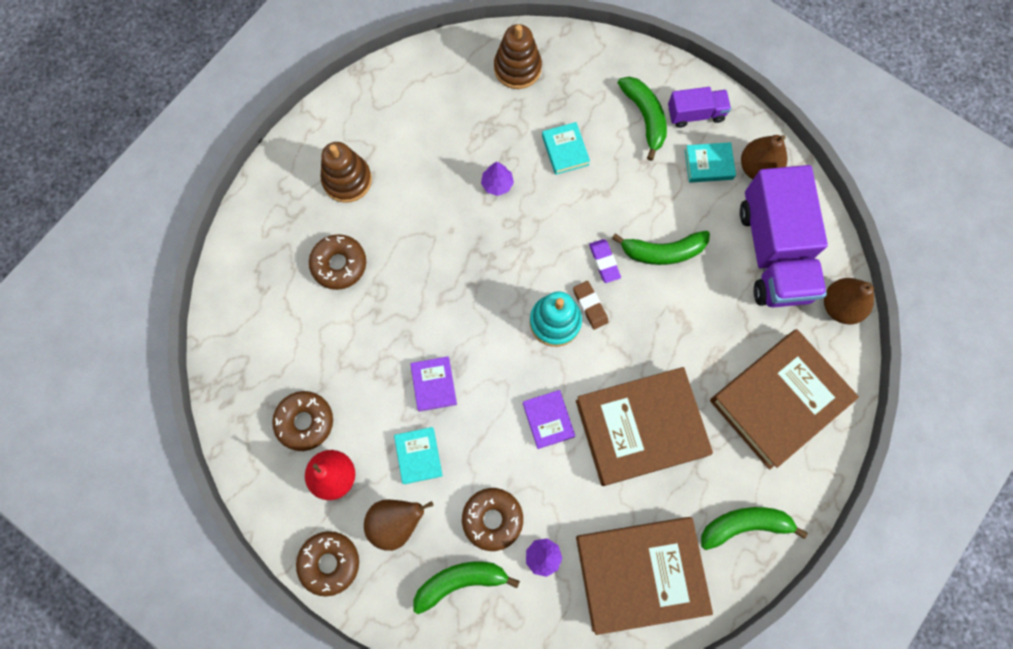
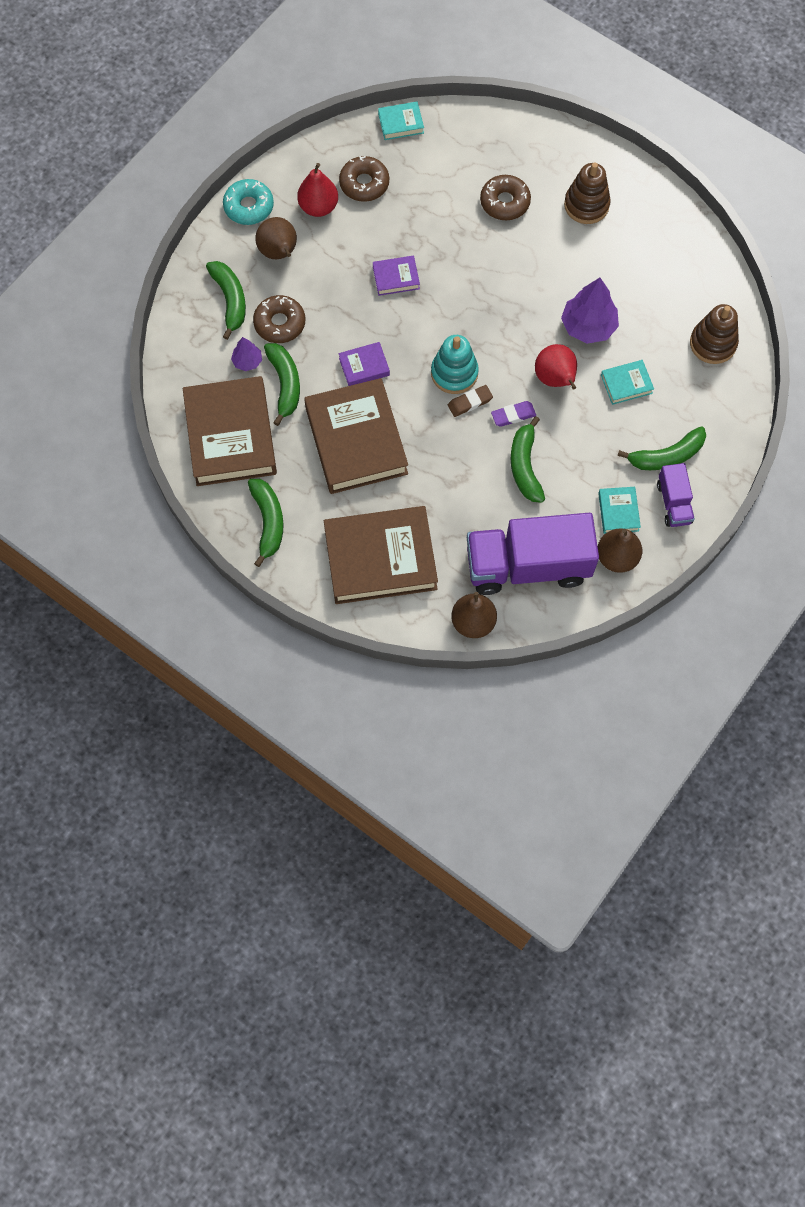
camera: 90 degrees right, 5 degrees down
(329, 563) = (249, 207): brown donut -> turquoise donut
(418, 456) = (334, 268): turquoise book -> turquoise book (401, 123)
(497, 184) = (588, 326): purple tree -> purple tree, size x1.86
(560, 219) = (555, 379): none -> red pear
(572, 510) = (285, 384): none -> green banana
(778, 400) = (380, 559): brown book -> brown book turned 60 degrees counterclockwise

